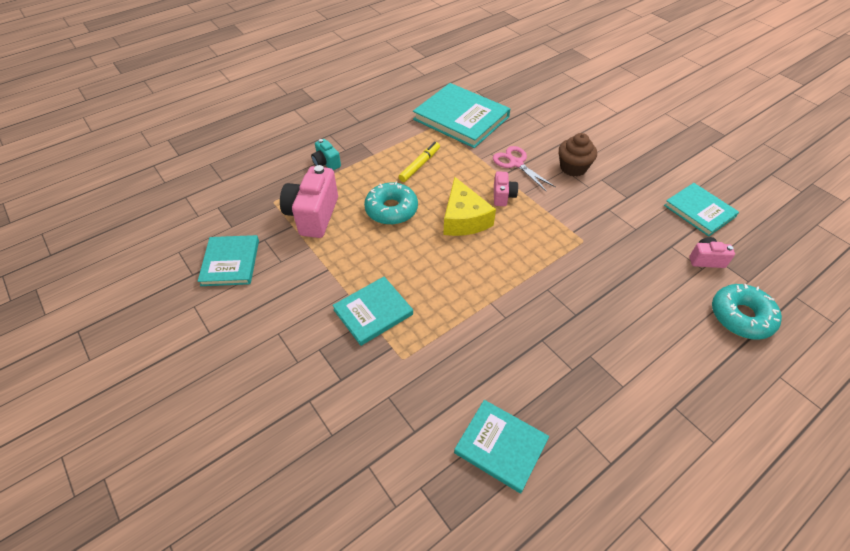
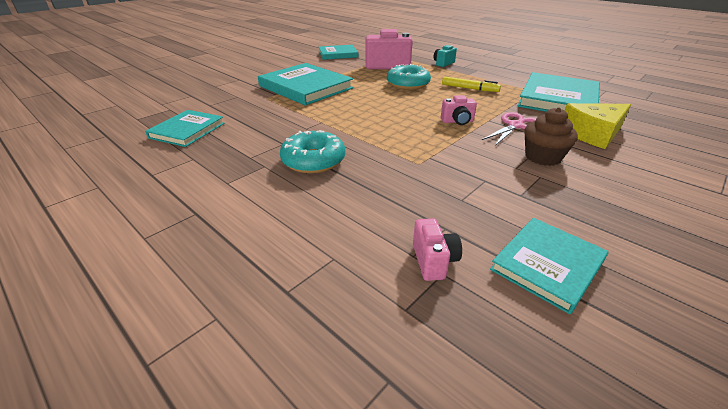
camera: 80 degrees right, 15 degrees down
(373, 312) = (305, 87): turquoise book -> turquoise book, size x1.66
(464, 219) = (414, 107): yellow cheese -> yellow cheese (593, 134)
(741, 317) = (326, 287): turquoise donut -> turquoise donut (313, 160)

